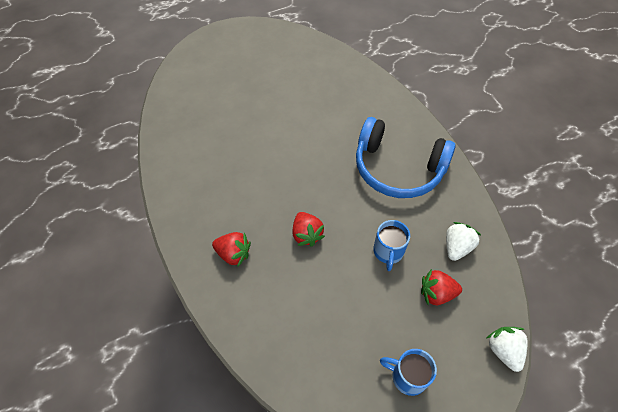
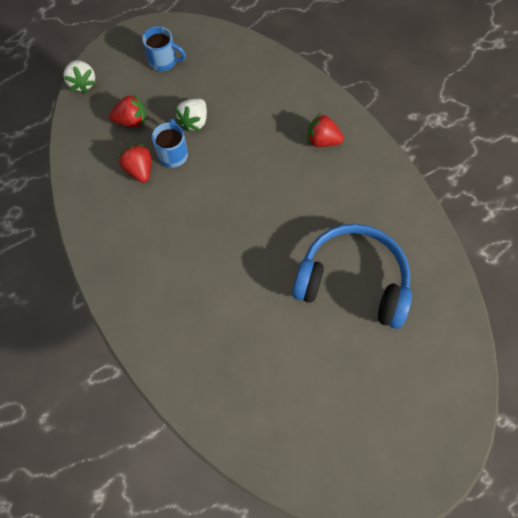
camera: 175 degrees right, 10 degrees up
(306, 234) = (254, 164): red strawberry -> red strawberry (139, 170)
(398, 169) = (156, 246): blue headphones -> blue headphones (352, 280)
(457, 247) = (105, 163): white strawberry -> white strawberry (194, 121)

